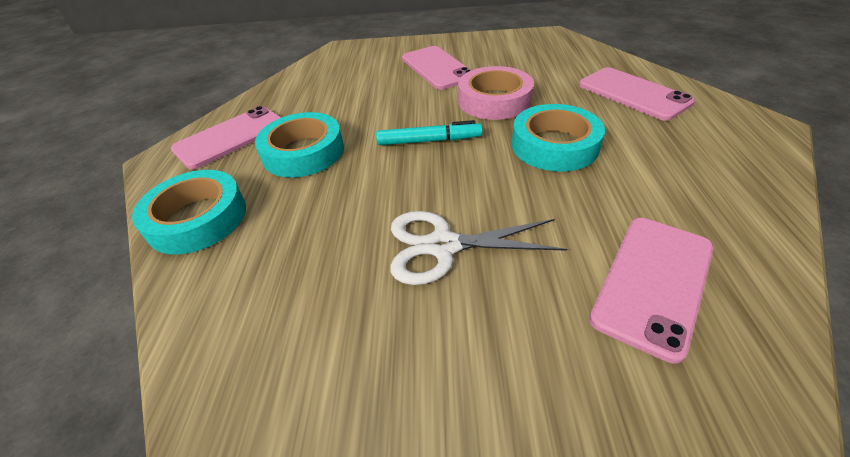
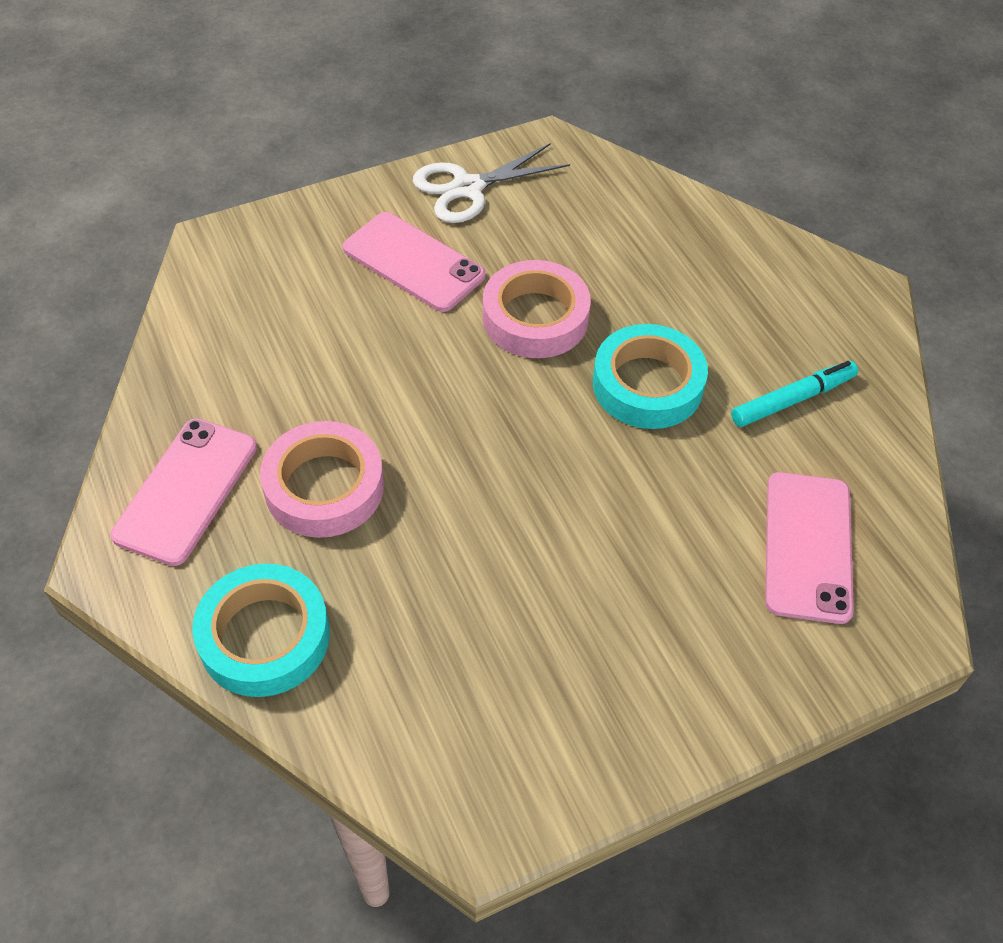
camera: 30 degrees left, 10 degrees up
(303, 152) = (324, 487): turquoise tape -> pink tape
(429, 141) = (488, 419): turquoise marker -> turquoise marker (793, 400)
(443, 246) = (592, 573): white scissors -> white scissors (468, 188)
(633, 93) = (707, 263): pink phone -> none

